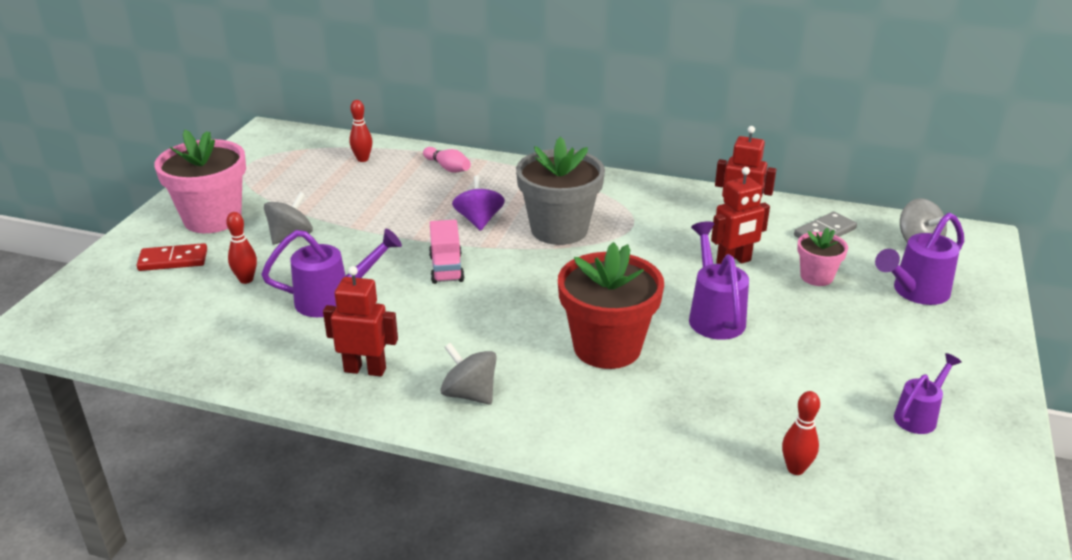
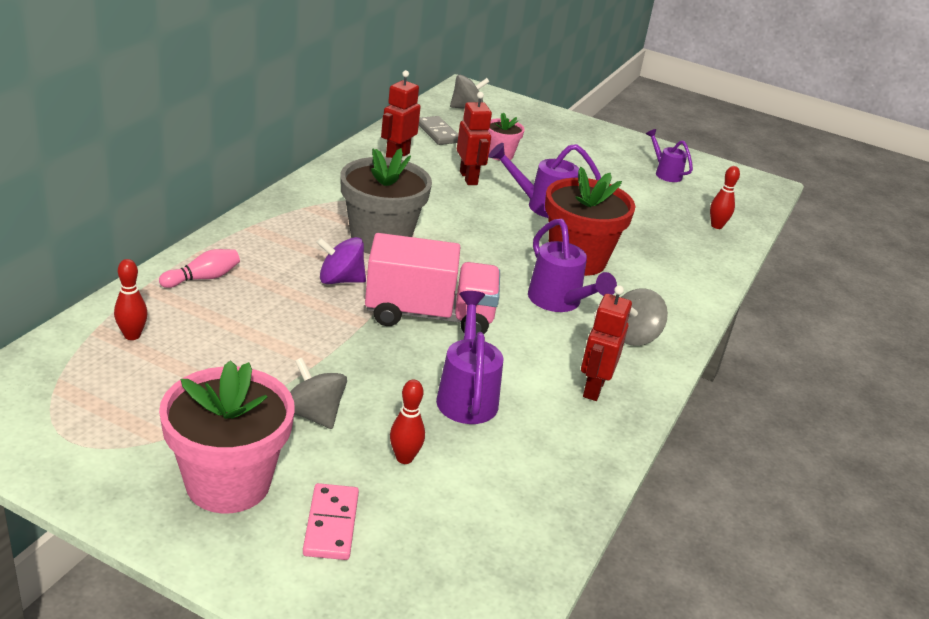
camera: 85 degrees left, 0 degrees up
(173, 260) = (331, 524): red domino -> pink domino
(446, 268) = (429, 315): pink truck -> pink truck, size x1.81
(914, 293) = (530, 130): purple watering can -> purple watering can (559, 303)

